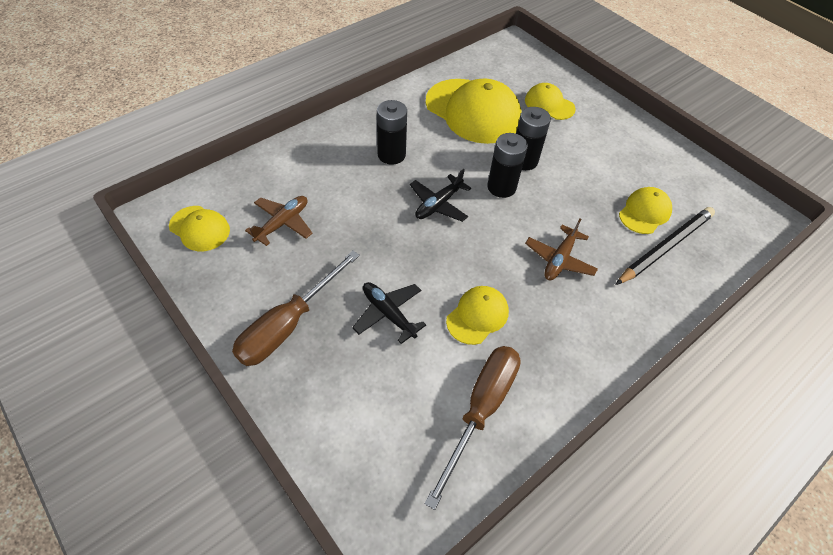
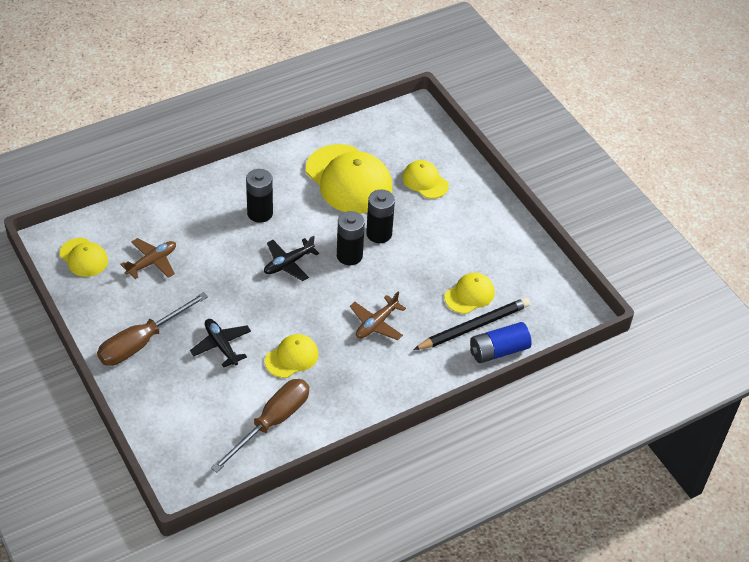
camera: 10 degrees right, 5 degrees down
(704, 271) = (498, 351): none -> blue battery

